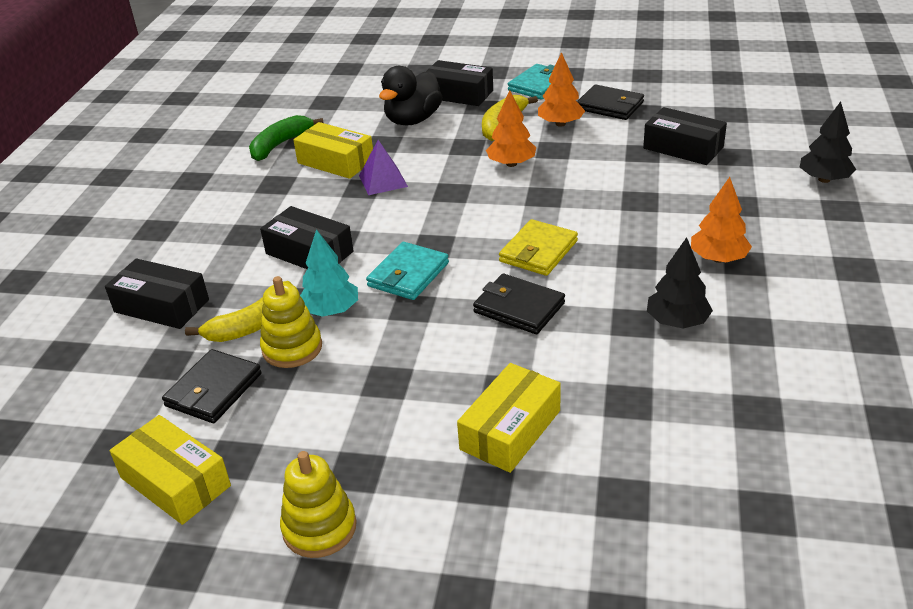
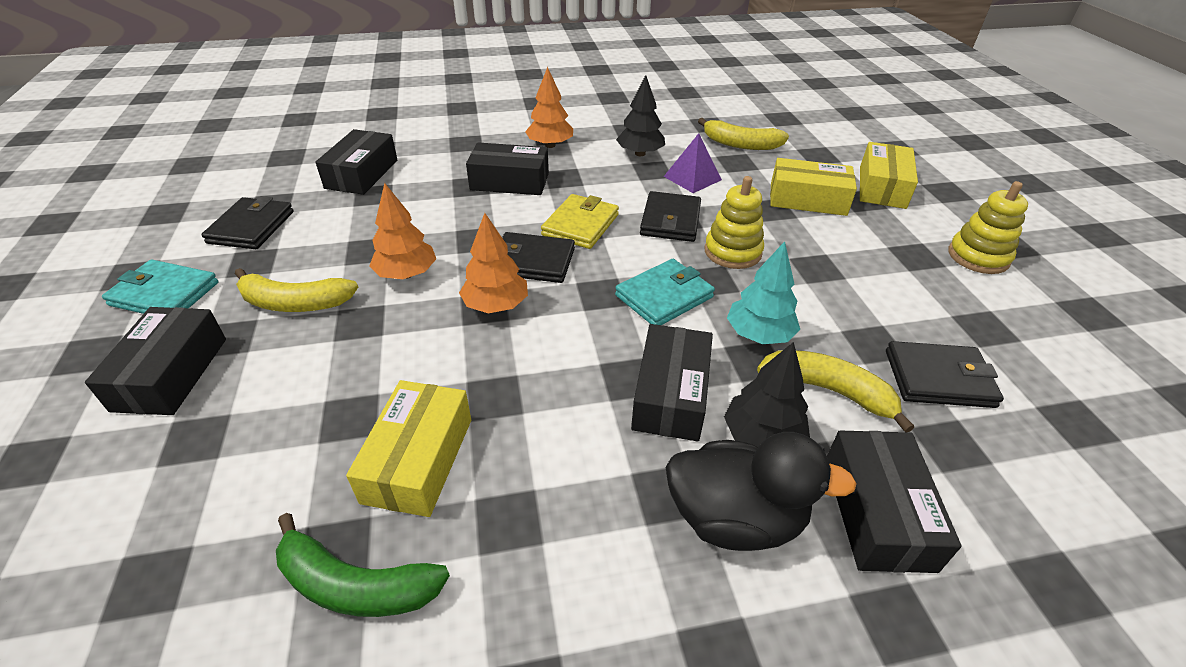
camera: 115 degrees left, 5 degrees up
(175, 482) = (1047, 353): yellow box -> yellow box (882, 187)
(292, 348) = (834, 342): yellow stacking toy -> yellow stacking toy (732, 252)
(383, 181) = (470, 379): purple pyramid -> purple pyramid (692, 178)
(408, 274) = (664, 296): turquoise wallet -> turquoise wallet turned 45 degrees counterclockwise
(413, 120) = (265, 404): black duck -> black duck (735, 518)
(495, 219) = (533, 261): none -> black wallet
(538, 251) = (580, 225): yellow wallet -> yellow wallet turned 75 degrees counterclockwise
(560, 124) = (297, 255): orange tree -> orange tree (496, 305)
(639, 222) = (509, 182): none -> black box
(679, 422) = (740, 144): none -> yellow banana
(824, 179) = (416, 114): black tree -> black tree (762, 437)

